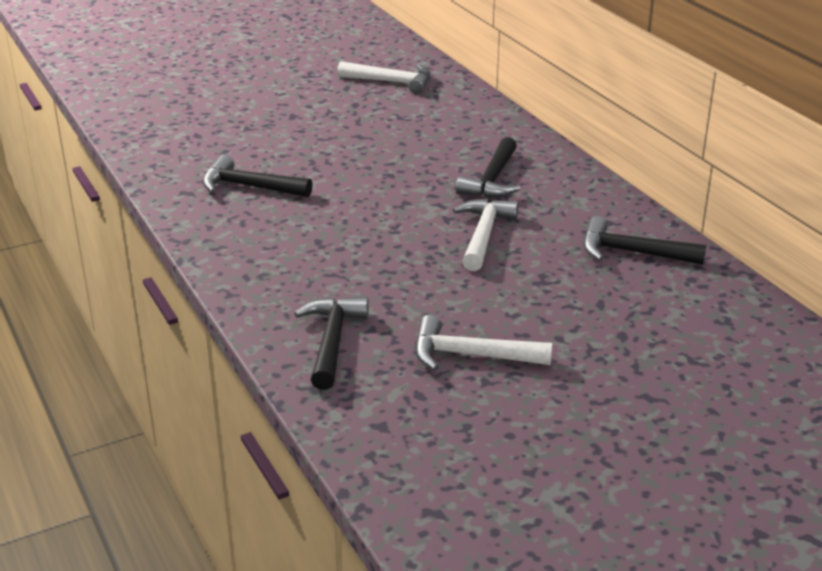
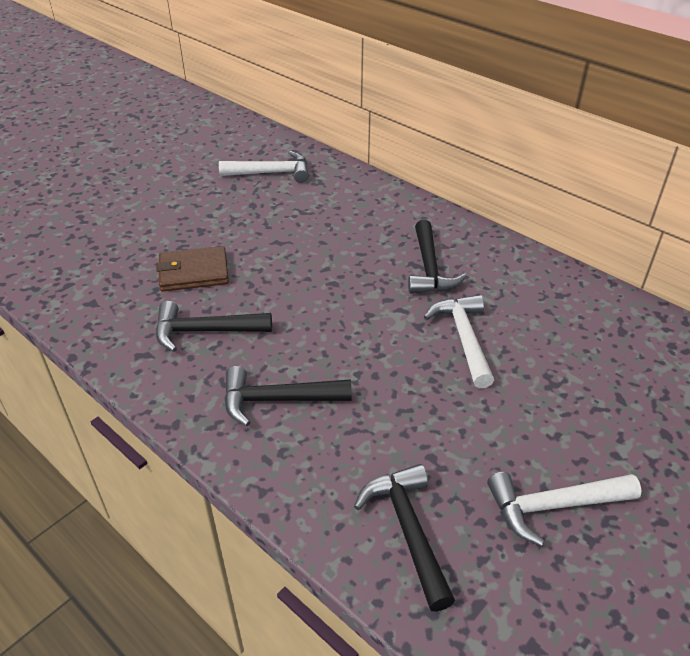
camera: 20 degrees left, 10 degrees up
(266, 145) = (193, 272): none -> brown wallet
(631, 252) = (602, 327): black hammer -> black hammer (277, 400)

